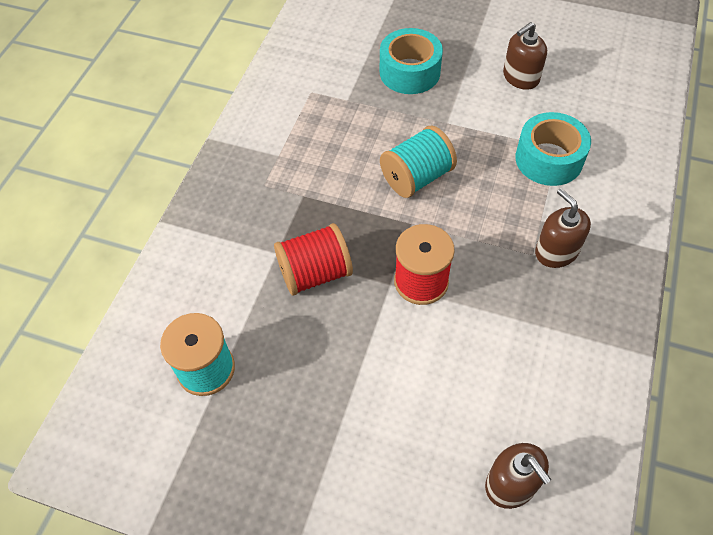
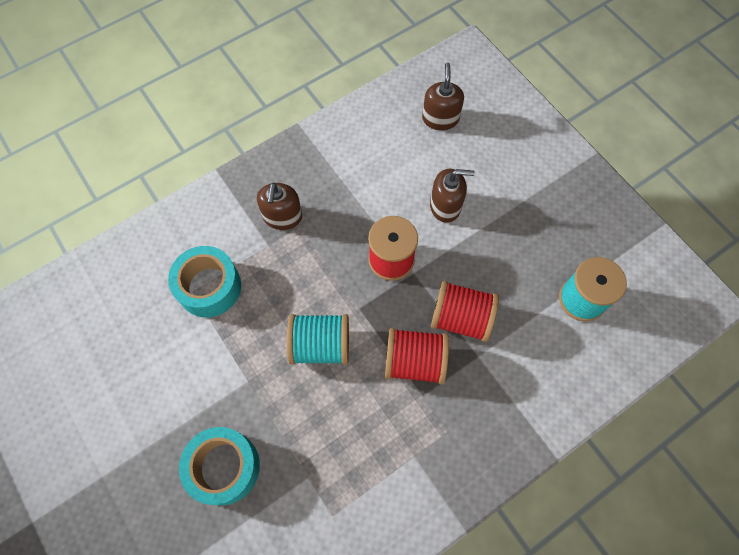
camera: 145 degrees left, 10 degrees up
(329, 214) = (414, 361): none -> red spool
(520, 77) = (141, 382): brown soap dispenser -> brown soap dispenser (445, 206)

